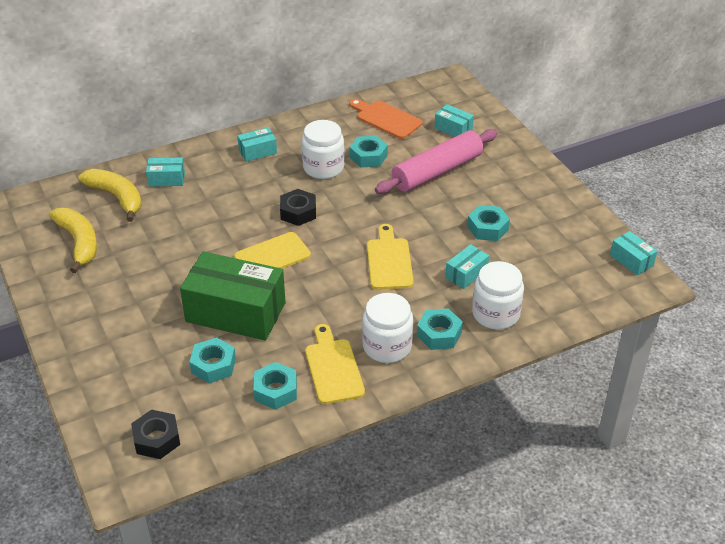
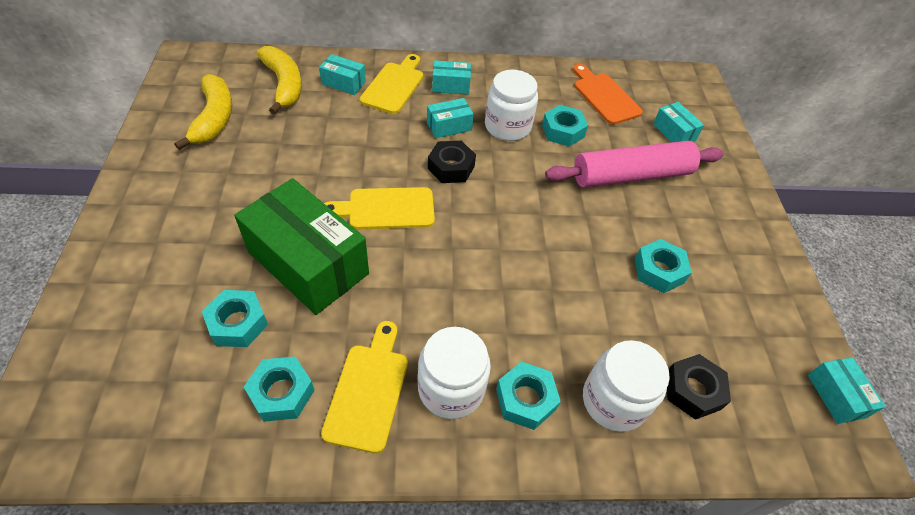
camera: 20 degrees right, 10 degrees up
(157, 439) = (105, 399): black nut -> black nut (693, 390)
(389, 261) = (518, 267): yellow cutting board -> yellow cutting board (394, 86)
(466, 274) = (603, 324): turquoise box -> turquoise box (449, 126)

